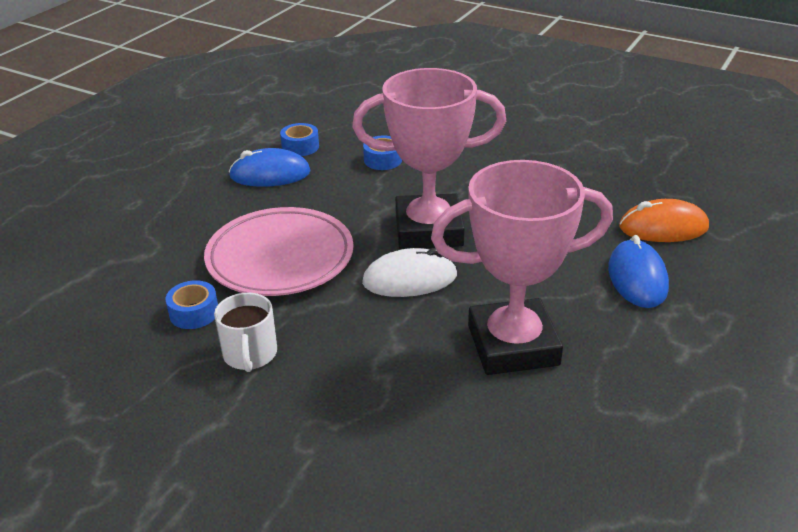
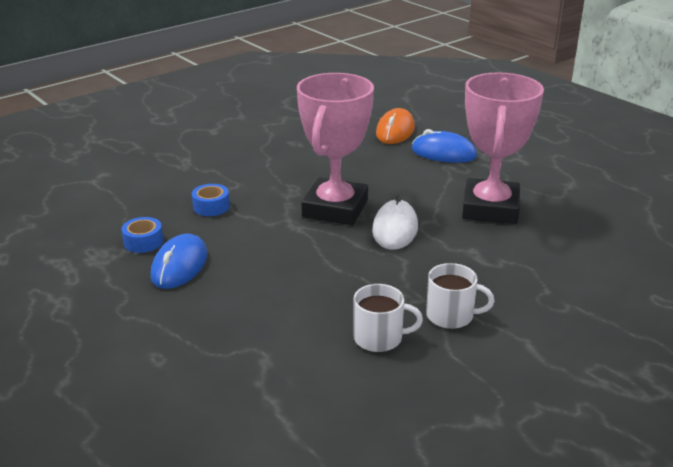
camera: 70 degrees left, 5 degrees down
(194, 313) = (379, 338): blue tape -> white mug
(280, 258) = (325, 281): pink plate -> none

